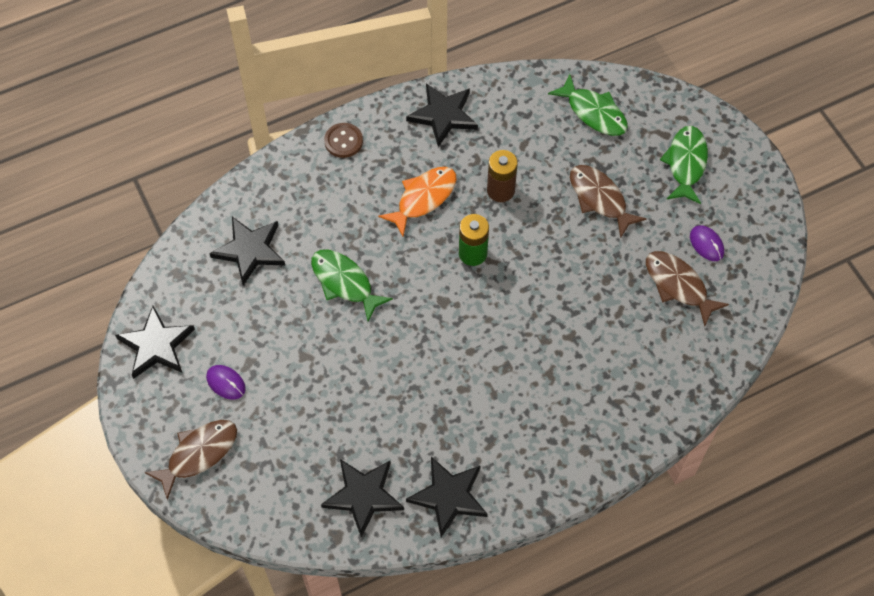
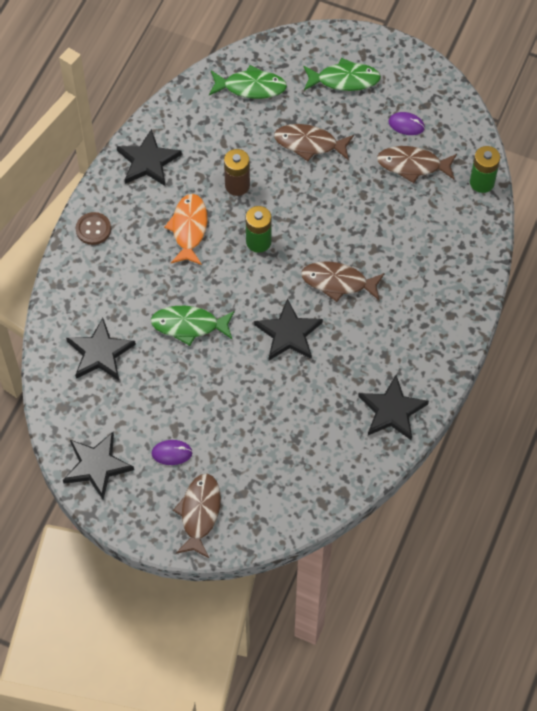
camera: 40 degrees left, 0 degrees up
(363, 496) = (336, 453): black star -> black star (288, 333)
(509, 342) = (338, 282): none -> brown fish
(686, 163) = (344, 80): green fish -> green fish turned 120 degrees clockwise
(730, 349) = (482, 182): none -> green battery

